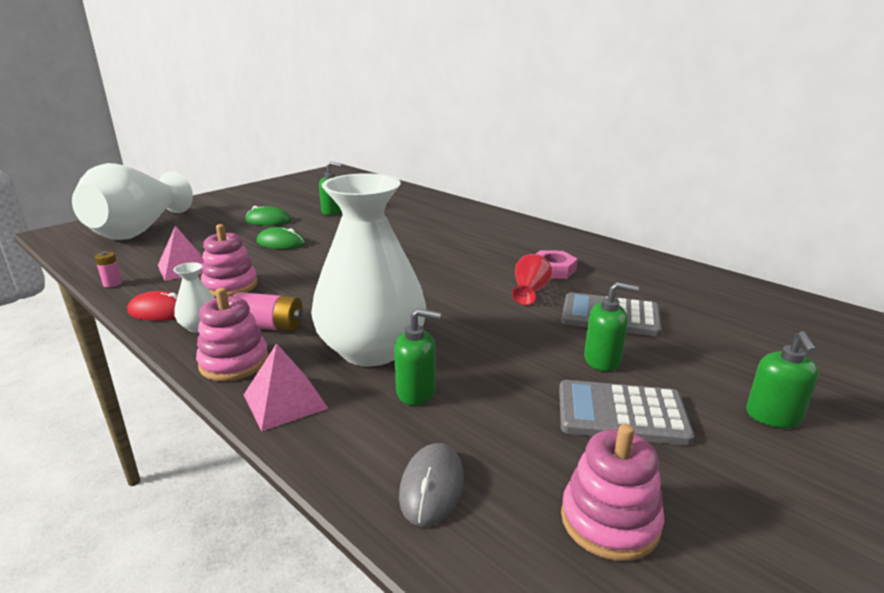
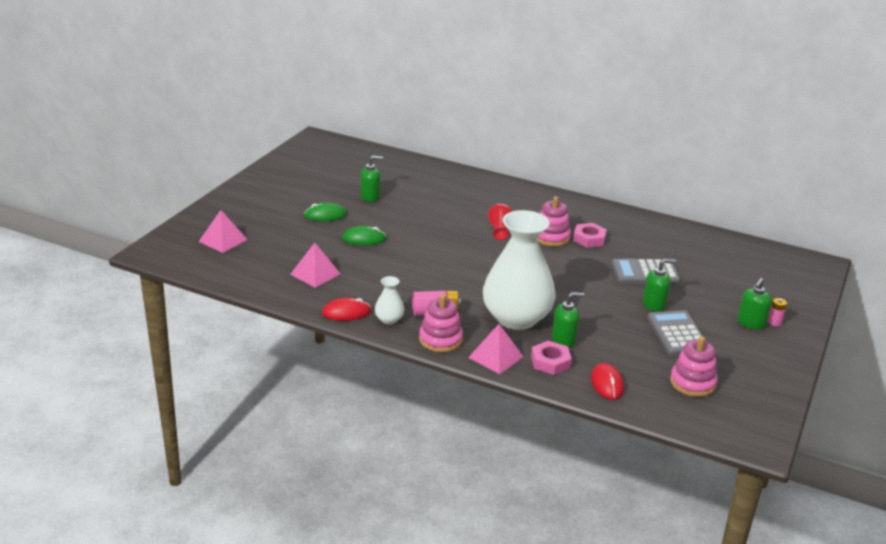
camera: 20 degrees left, 5 degrees up
(112, 283) = (278, 295): pink battery -> pink battery (774, 322)
(139, 230) = (223, 240): white vase -> pink pyramid
(230, 286) = (371, 285): pink stacking toy -> pink stacking toy (551, 237)
(363, 425) = (550, 362): none -> pink nut
(432, 487) = (607, 384): grey mouse -> red mouse
(529, 292) = (585, 261): red vase -> red vase (499, 229)
(621, 413) = (677, 334): grey calculator -> grey calculator turned 90 degrees clockwise
(773, 416) = (751, 323): green soap dispenser -> green soap dispenser turned 45 degrees clockwise

